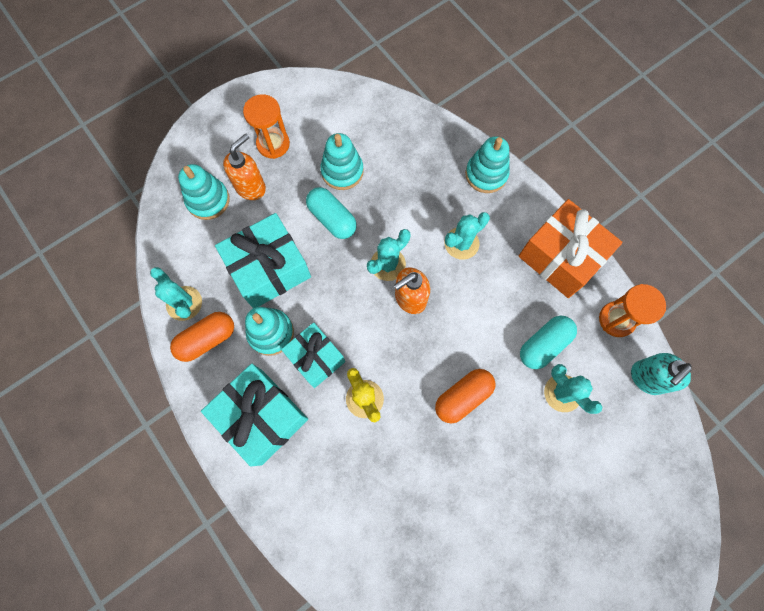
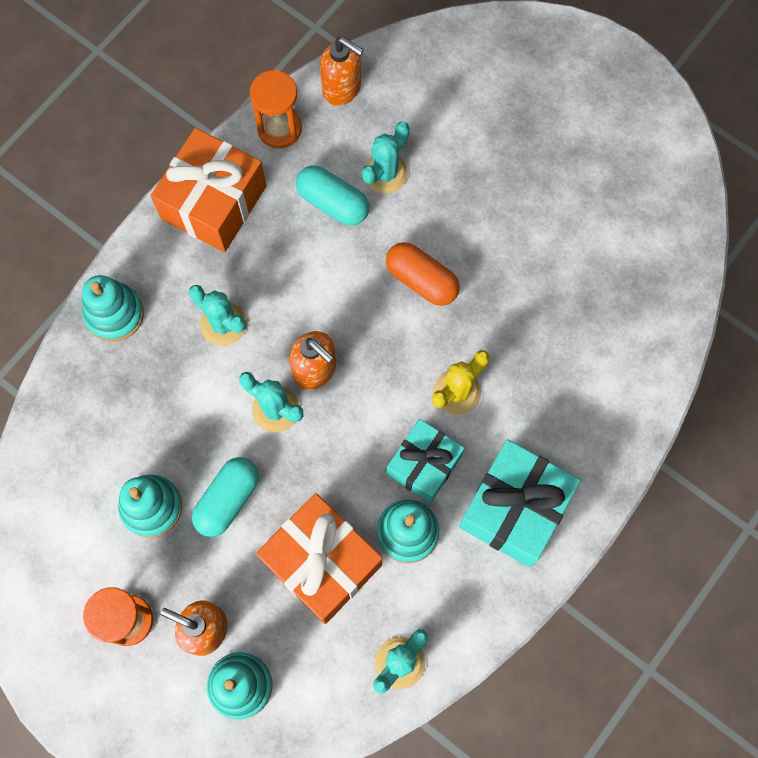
camera: 105 degrees left, 0 degrees up
(207, 339) = (439, 613): orange capsule -> none
(269, 269) = (322, 563): turquoise gift -> orange gift
(646, 378) = (342, 88): turquoise soap dispenser -> orange soap dispenser

